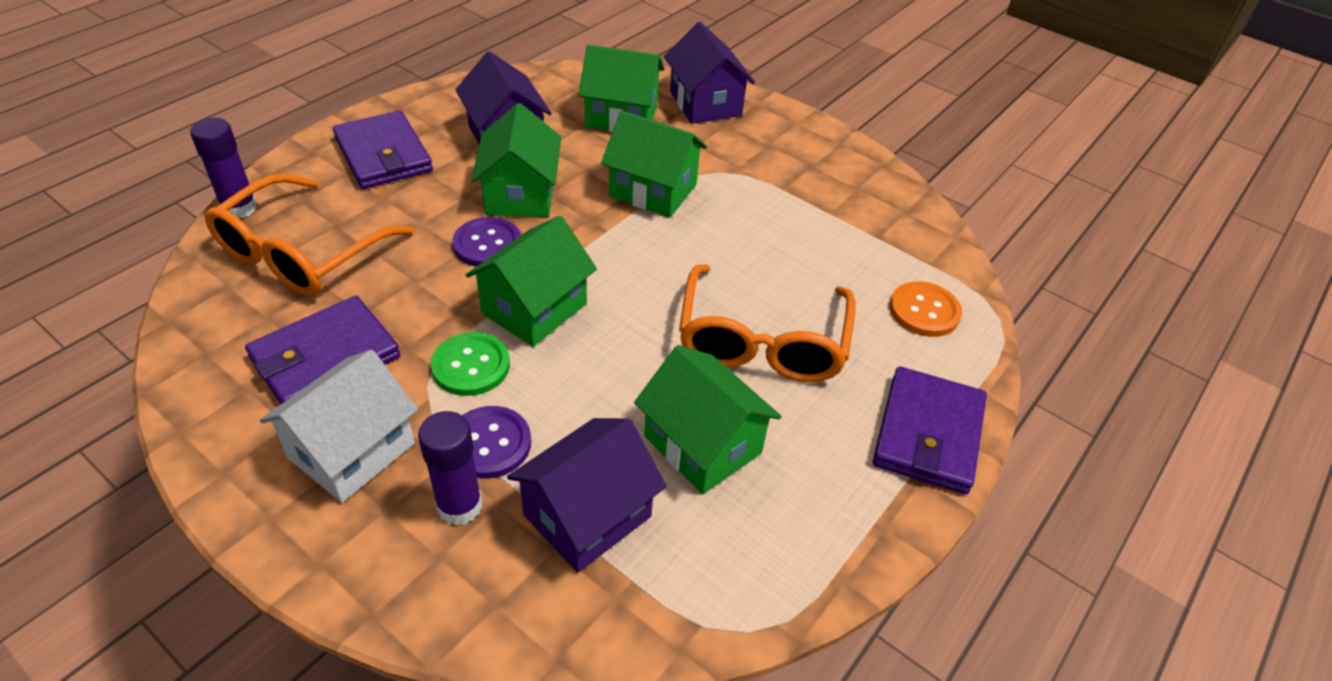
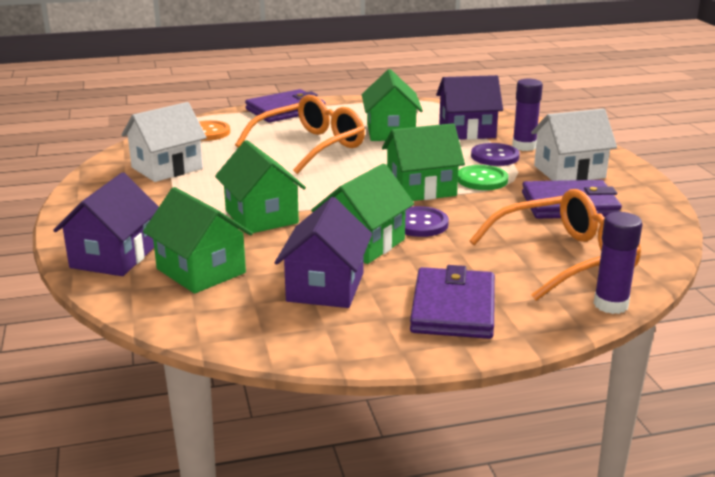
camera: 140 degrees left, 20 degrees down
(848, 220) = (167, 168): none -> white house

